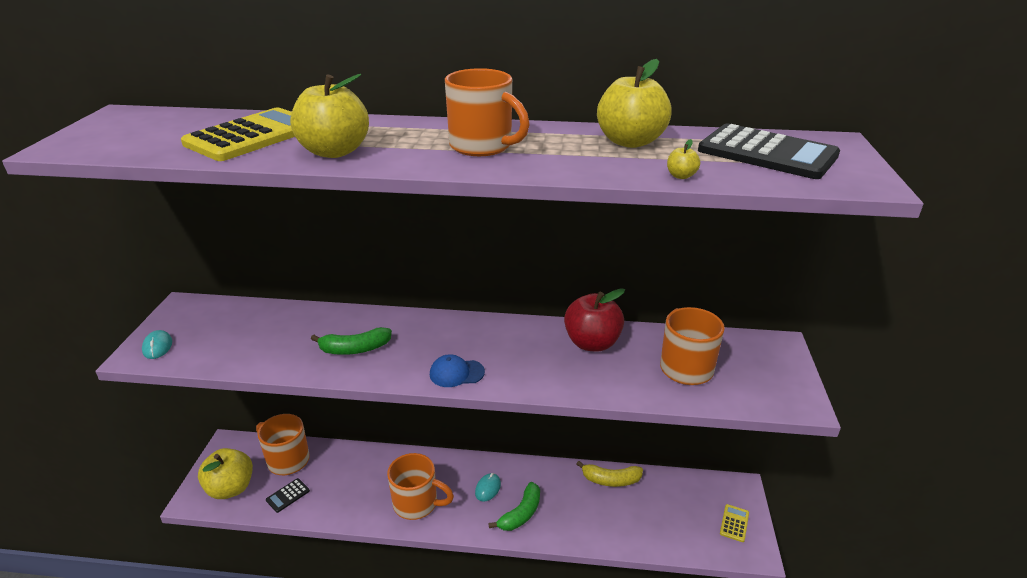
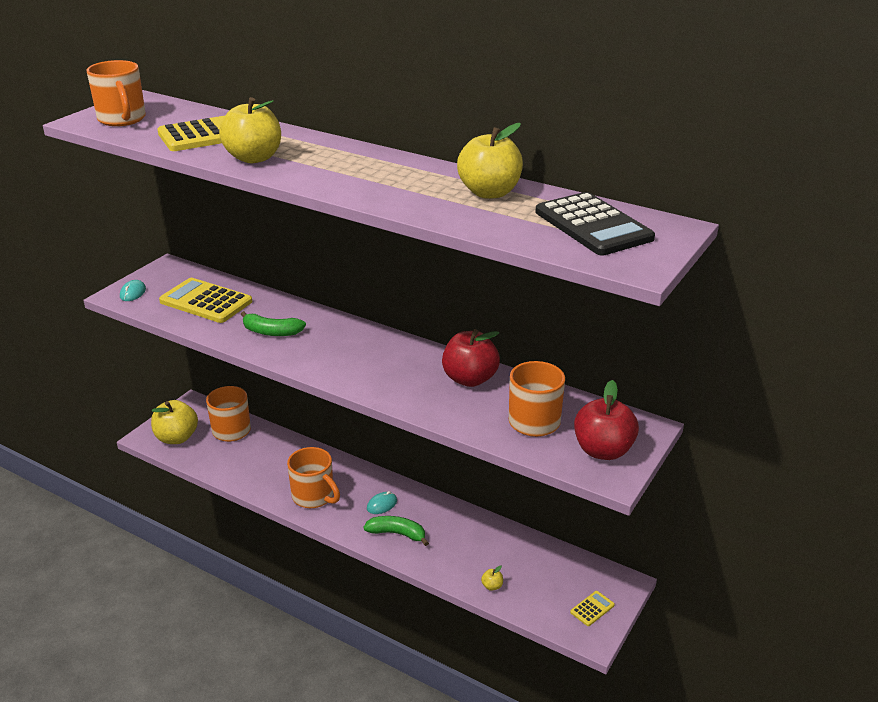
camera: 25 degrees right, 0 degrees up
(255, 334) = (206, 301): none -> yellow calculator
(288, 495) = (216, 457): black calculator -> none
(456, 373) = (335, 371): blue cap -> none
(482, 146) = (365, 174): orange mug -> orange mug (122, 119)
(521, 513) = (397, 533): green banana -> green banana turned 135 degrees counterclockwise
(611, 480) = (499, 534): yellow banana -> none
(681, 176) = (488, 229): yellow apple -> yellow apple (492, 586)
(767, 379) = (603, 450): none -> red apple

